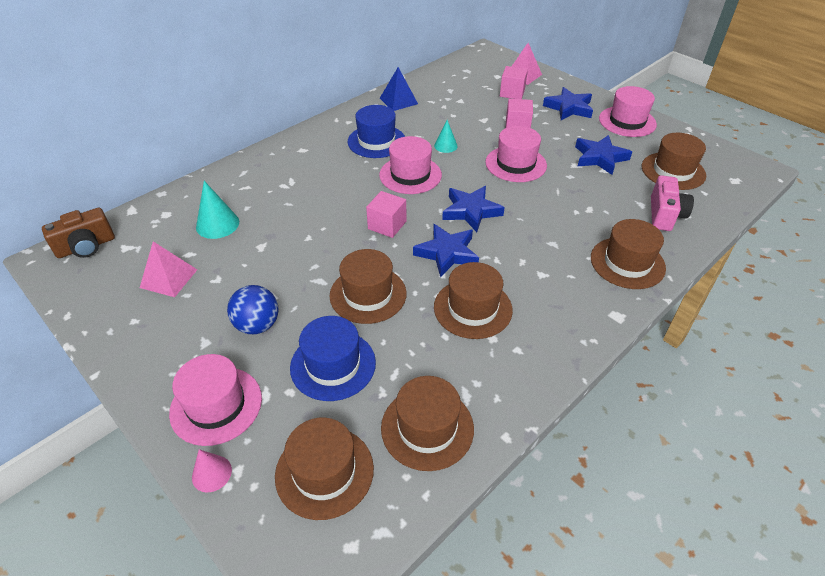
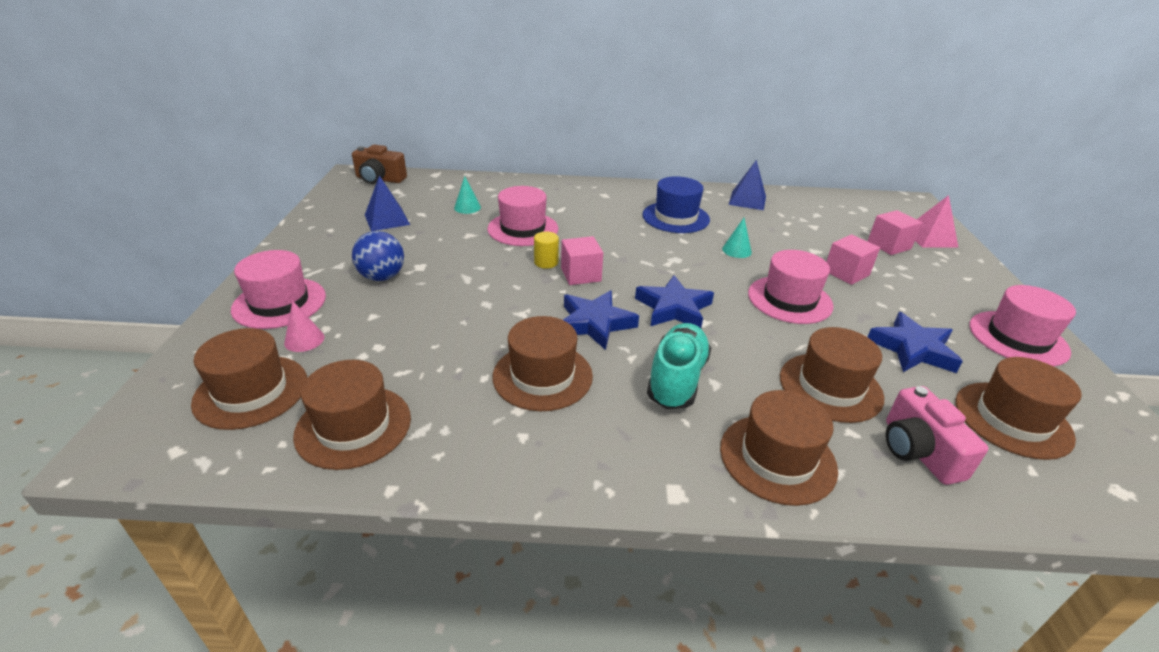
camera: 45 degrees right, 10 degrees down
(169, 278) = (387, 219): pink pyramid -> blue pyramid
(211, 473) = (208, 336): pink cone -> pink cone (304, 340)
(217, 224) = (467, 207): turquoise cone -> turquoise cone, size x0.64
(333, 365) = (377, 333): blue hat -> none
(351, 231) = (546, 262): none -> yellow cylinder
(368, 294) = (482, 308): brown hat -> brown hat (830, 387)
(410, 175) = (664, 253): pink hat -> pink hat (523, 229)
(535, 255) = (677, 379): none -> turquoise shoe
(569, 108) = (946, 288): blue star -> none
(665, 215) = (918, 451): pink camera -> pink camera turned 105 degrees clockwise

